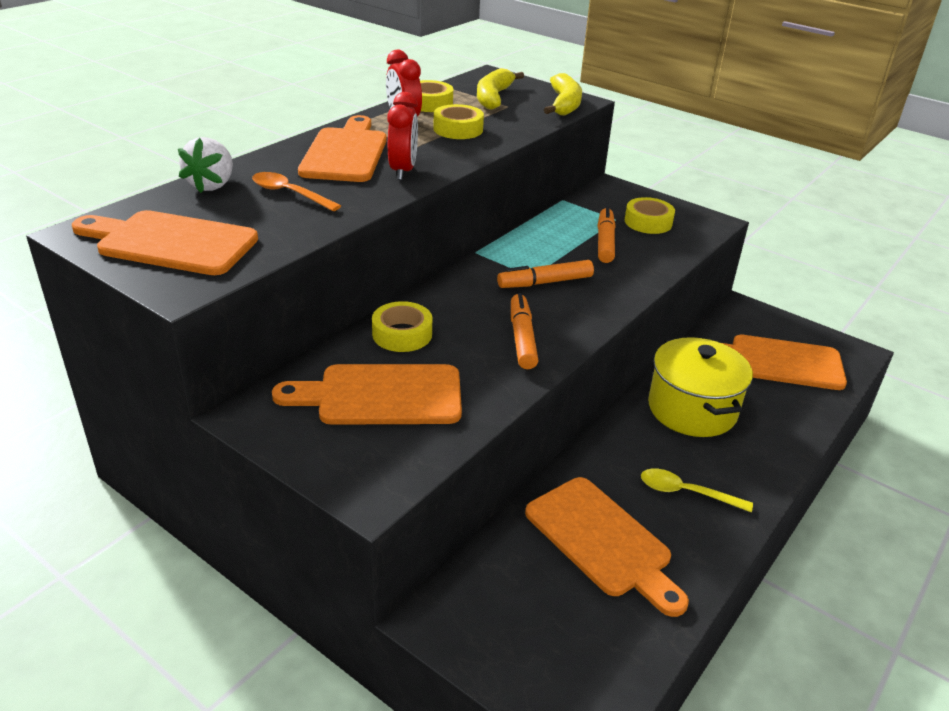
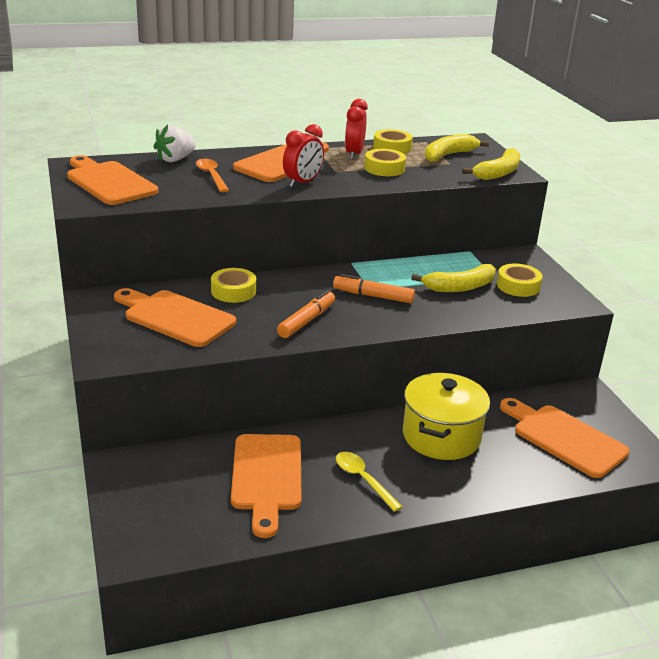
camera: 35 degrees right, 5 degrees down
(605, 242) = (460, 287): orange marker -> yellow banana

